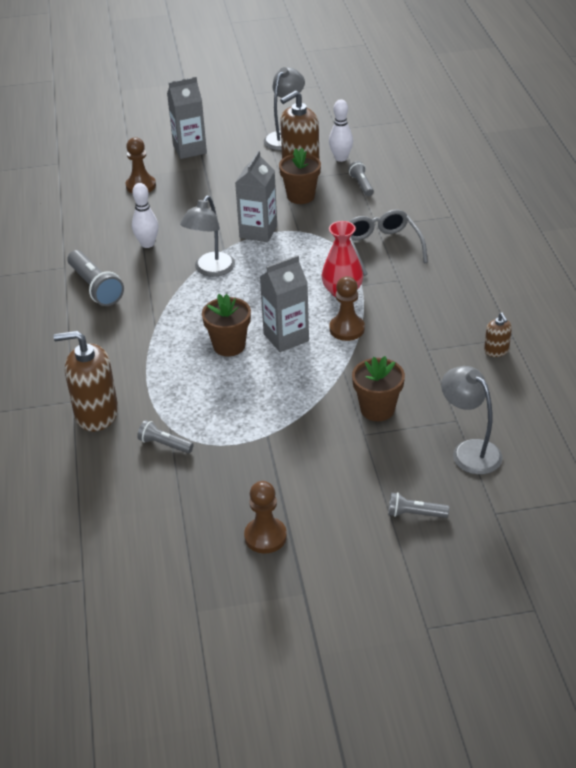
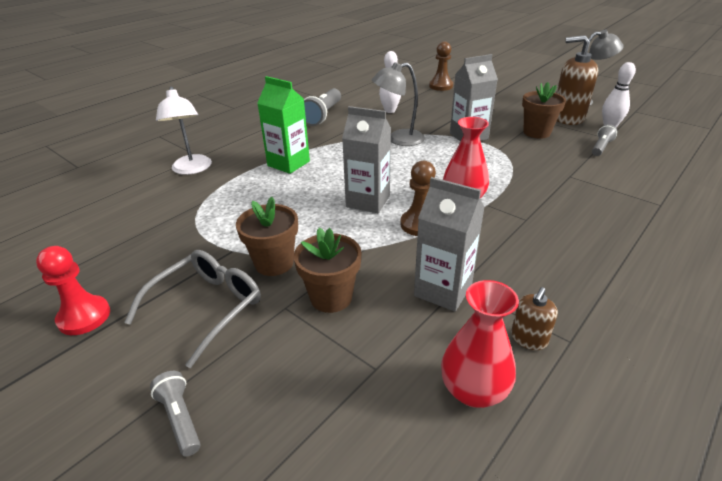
camera: 50 degrees right, 5 degrees down
(96, 414) = (192, 169): brown soap dispenser -> white lamp
(164, 444) = (179, 209): grey flashlight -> none
(167, 351) = (288, 163): none -> green carton
(189, 149) = (503, 83): grey carton -> grey carton (443, 290)
(229, 346) = (325, 183): brown flower pot -> brown flower pot (274, 263)
(265, 536) = (84, 317): brown pawn -> red pawn
(382, 247) = (550, 191): grey glasses -> grey glasses (206, 307)
(469, 451) = (333, 410): grey lamp -> none
(508, 392) = (473, 390): none -> red vase

